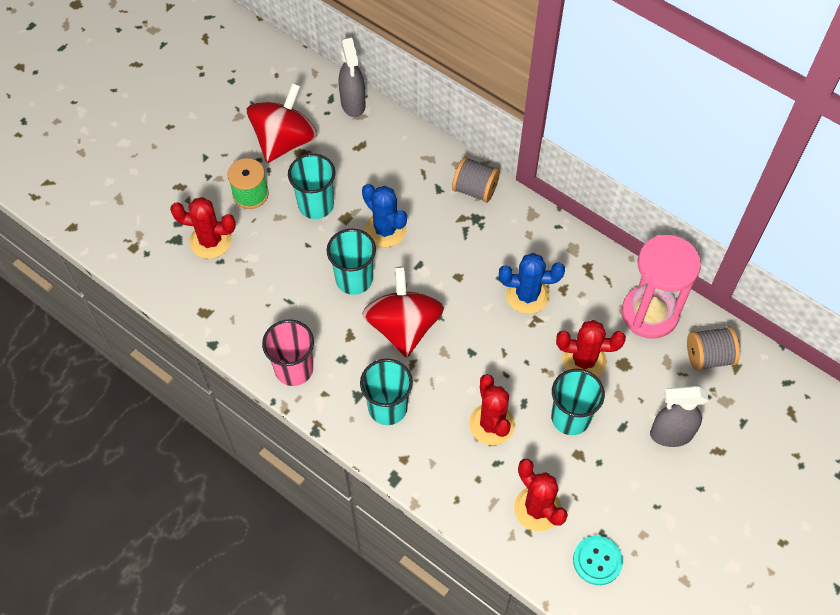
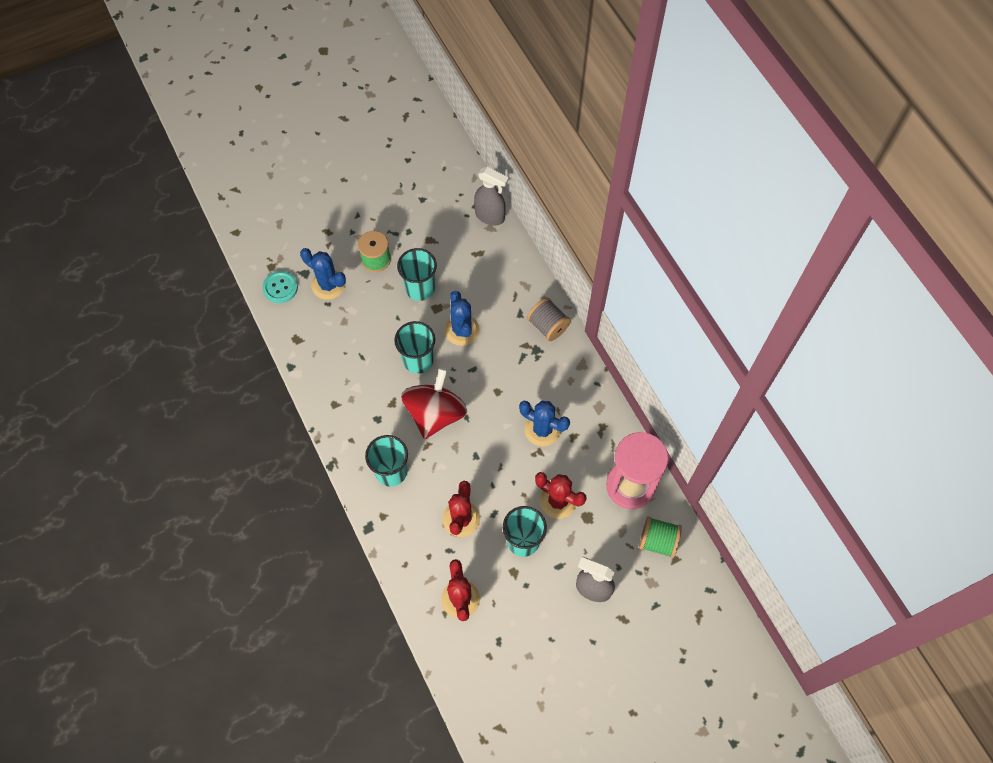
camera: 25 degrees right, 5 degrees up
(210, 241) = (328, 285): red cactus -> blue cactus
(284, 141) = (423, 226): red spinning top -> none
(294, 369) = (339, 411): pink cup -> none
(353, 104) = (490, 216): grey spray bottle -> grey spray bottle turned 75 degrees counterclockwise
(597, 561) = (483, 659): turquoise button -> turquoise button (280, 287)
(708, 357) = (657, 541): grey spool -> green spool

